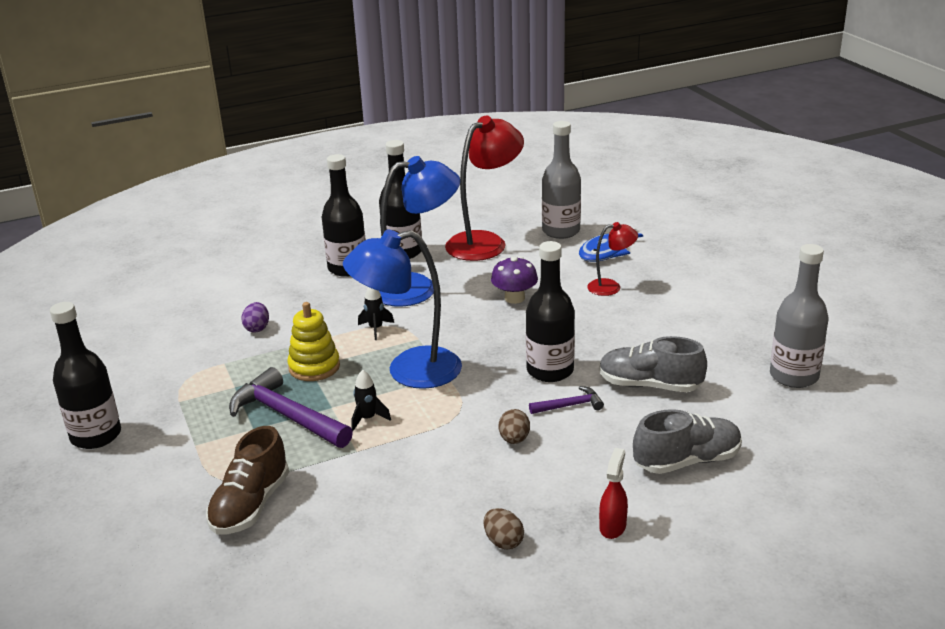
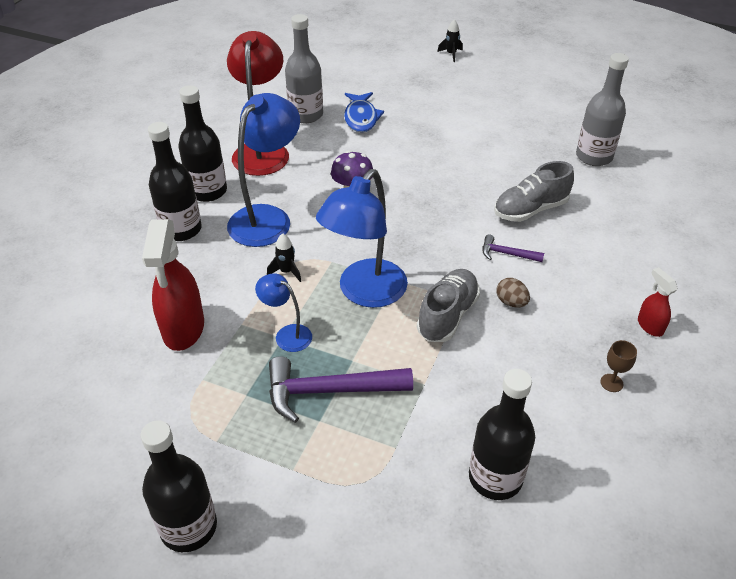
camera: 45 degrees left, 15 degrees up
(250, 505) = (417, 486): brown shoe -> none
(257, 328) = (183, 329): purple egg -> red spray bottle
(314, 367) = (287, 334): yellow stacking toy -> blue lamp
(367, 419) = (393, 352): black rocket -> black rocket (451, 54)
(503, 541) = (611, 383): brown egg -> brown goblet
(550, 371) = (458, 234): black bottle -> black bottle (495, 477)
(570, 405) = (507, 254): purple hammer -> purple hammer turned 105 degrees counterclockwise
(611, 287) = (404, 145): red lamp -> none
(687, 461) = (623, 252): grey shoe -> grey shoe (447, 315)

